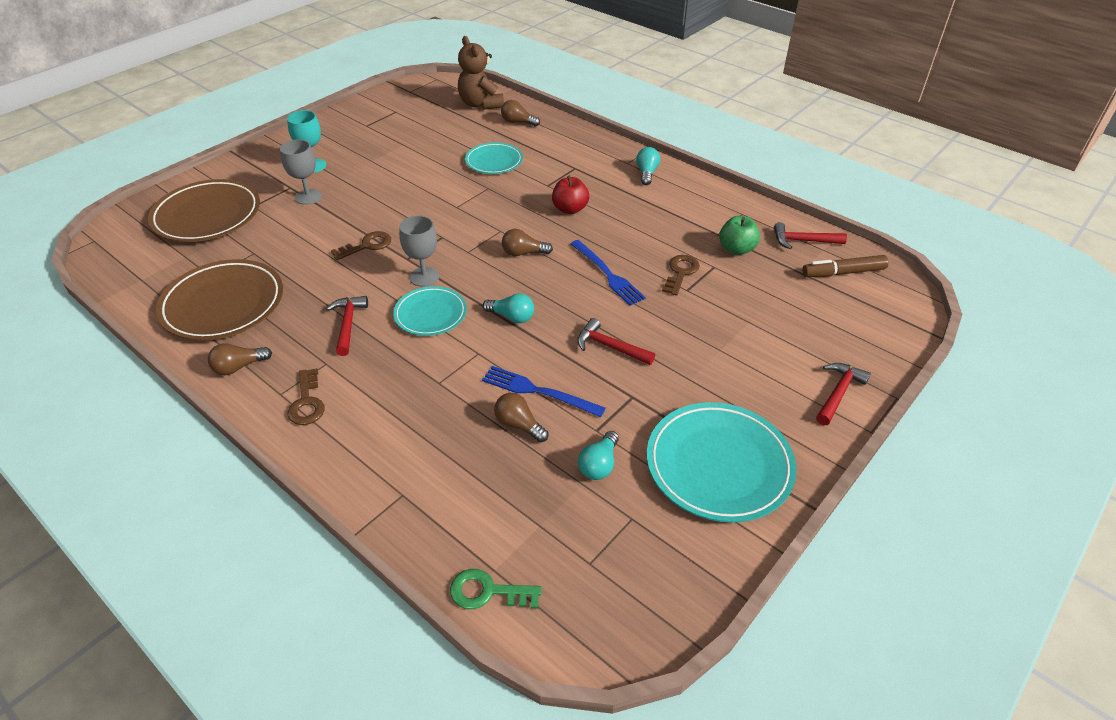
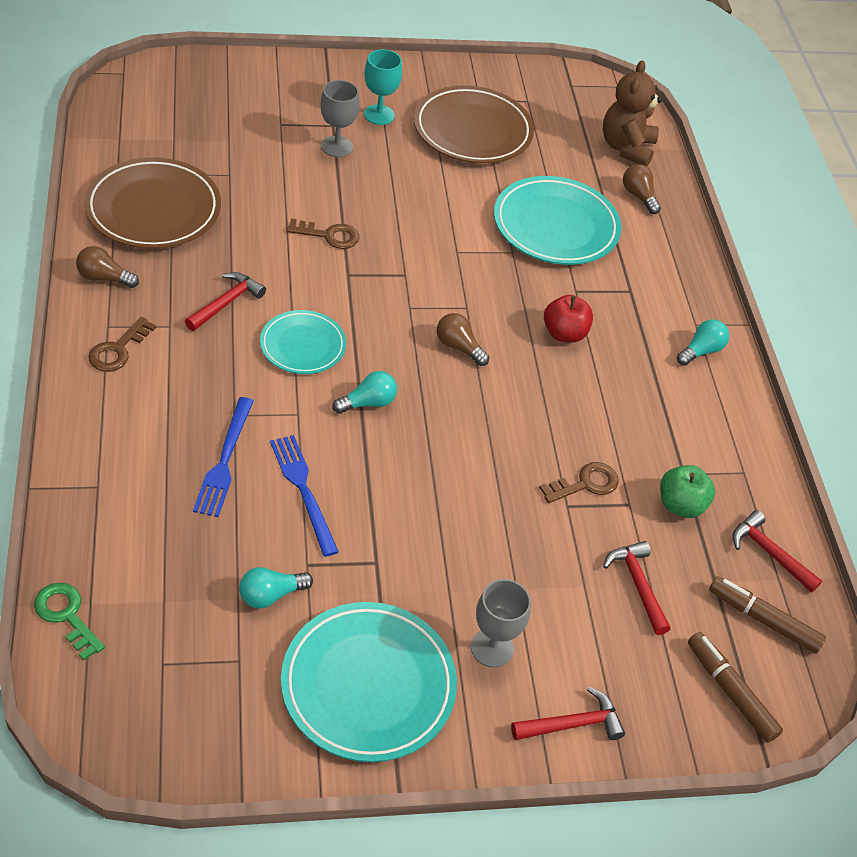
camera: 35 degrees right, 5 degrees up
(207, 216) = (233, 108): brown plate -> brown plate (472, 130)
(424, 277) = (341, 304): grey goblet -> grey goblet (492, 648)
(494, 161) = (555, 226): turquoise plate -> turquoise plate, size x1.68
(512, 317) = (368, 403): turquoise light bulb -> turquoise light bulb turned 90 degrees counterclockwise
(519, 425) = (251, 506): brown light bulb -> none
(607, 274) = (510, 429): blue fork -> blue fork (224, 460)
(610, 347) = (417, 501): red hammer -> red hammer (637, 585)
(877, 316) = (730, 691): none -> brown marker

